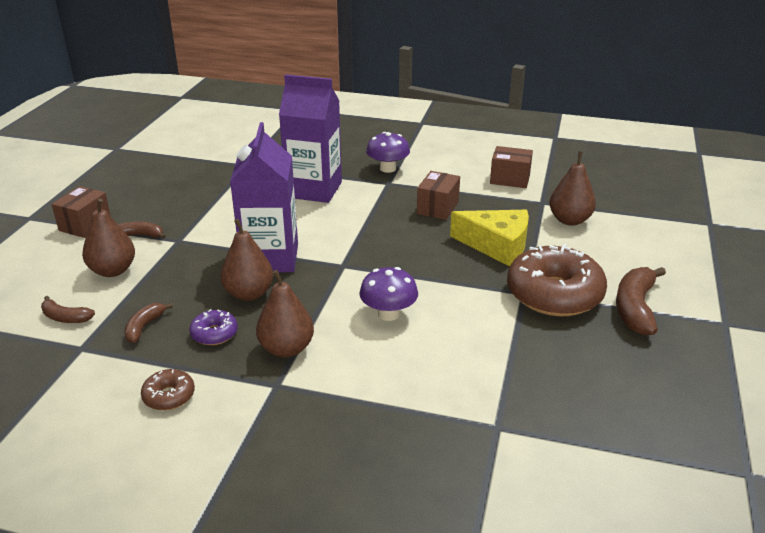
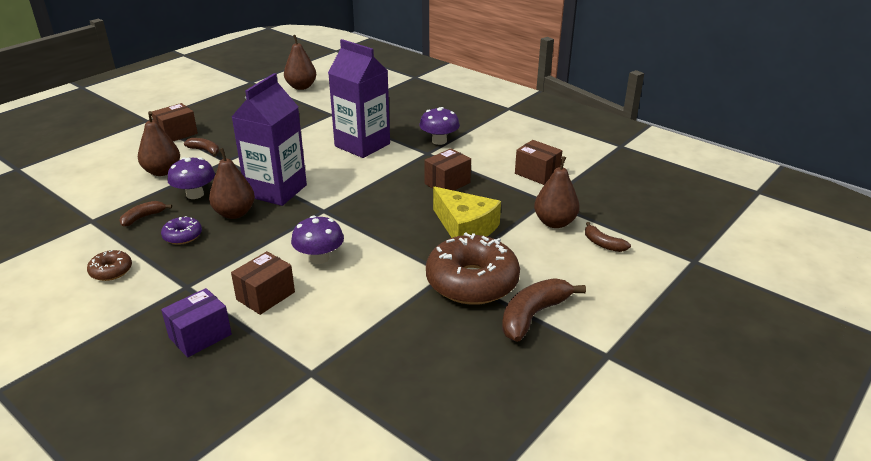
camera: 25 degrees right, 0 degrees up
(65, 318) = (102, 197): brown banana -> brown banana (603, 244)
(180, 285) = (195, 194): none -> purple mushroom
(286, 349) = (219, 262): brown pear -> brown pear (301, 87)
(347, 430) = (200, 336): none -> purple box
(373, 368) = (265, 296): none -> brown box

